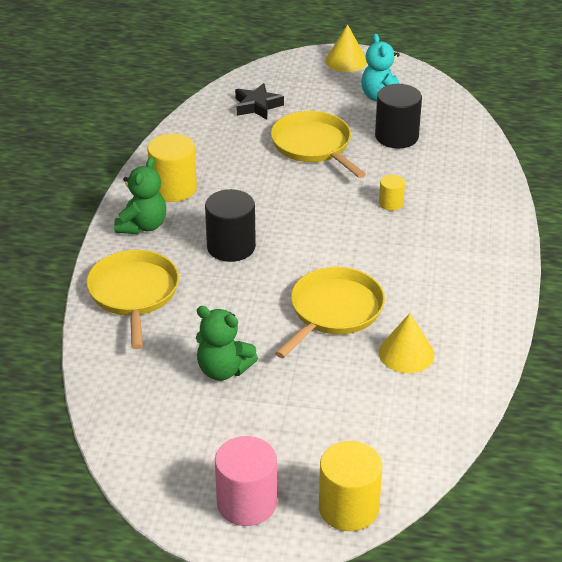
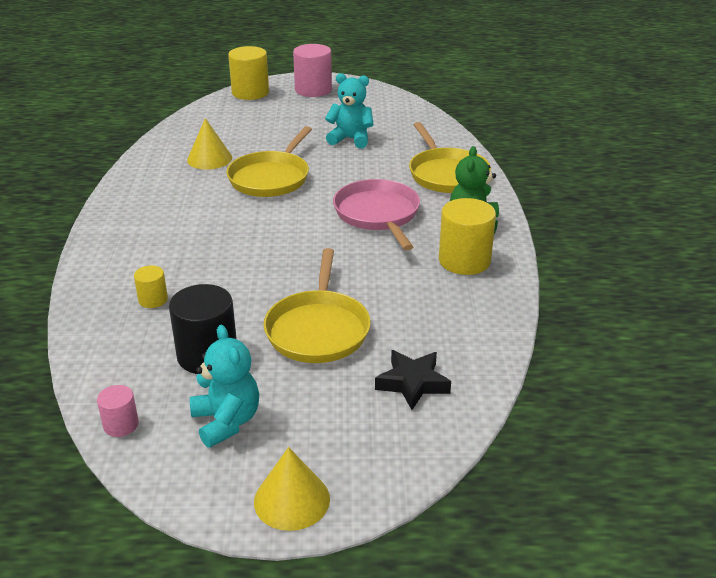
camera: 170 degrees right, 5 degrees down
(223, 370) = (351, 139): green teddy bear -> turquoise teddy bear
(231, 247) = (378, 214): black cylinder -> pink pan
(313, 146) = (318, 329): yellow pan -> yellow pan turned 45 degrees clockwise
(391, 203) = (218, 269): yellow cylinder -> yellow cylinder (153, 300)
(449, 102) = (121, 425): none -> pink cylinder

